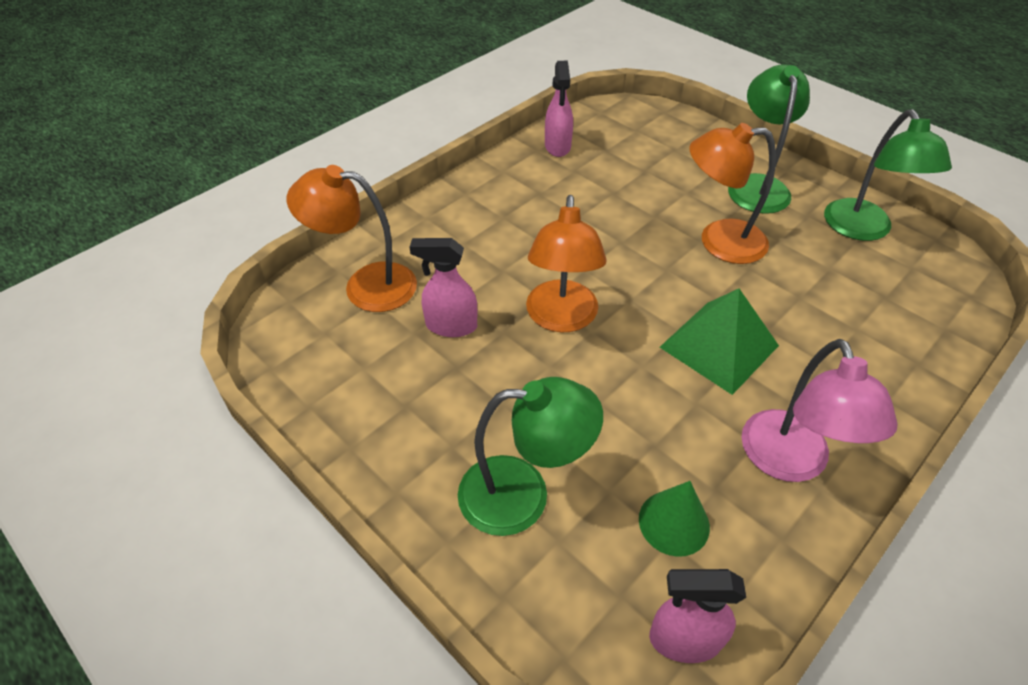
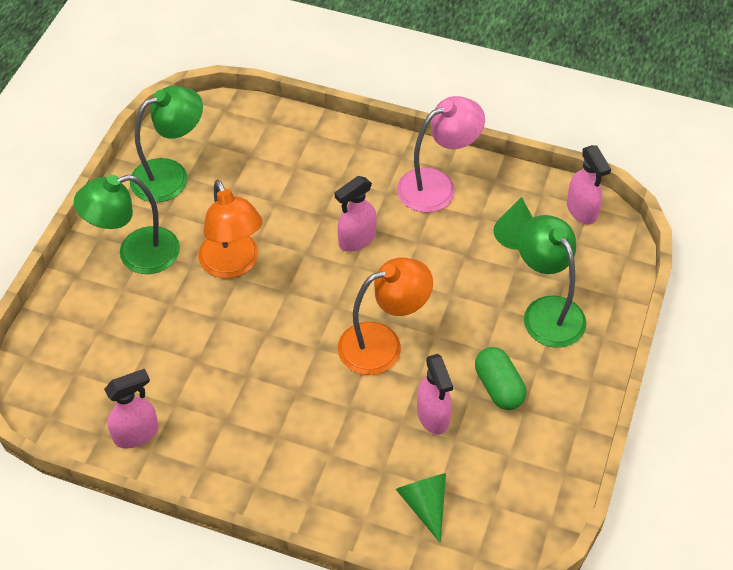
camera: 115 degrees left, 5 degrees up
(366, 285) = (424, 504): orange lamp -> green cone
(448, 394) = (498, 387): none -> green capsule
(719, 346) = (356, 240): green pyramid -> pink spray bottle

